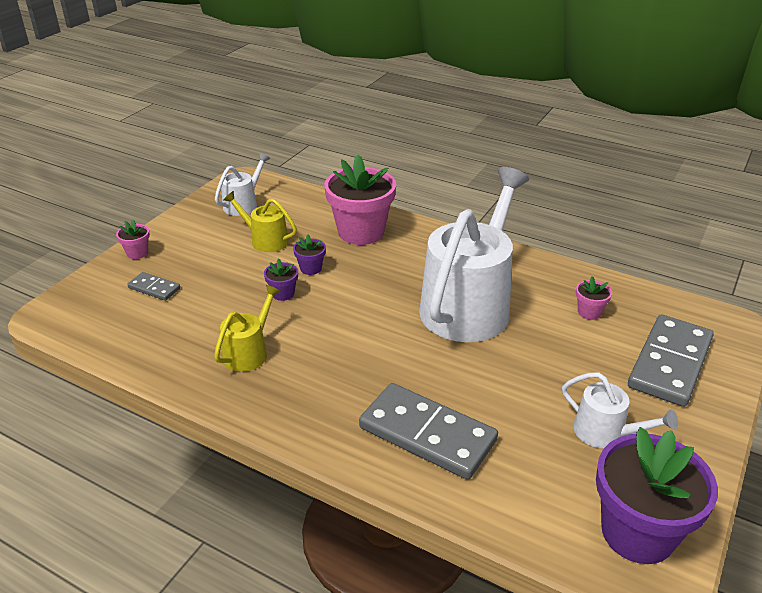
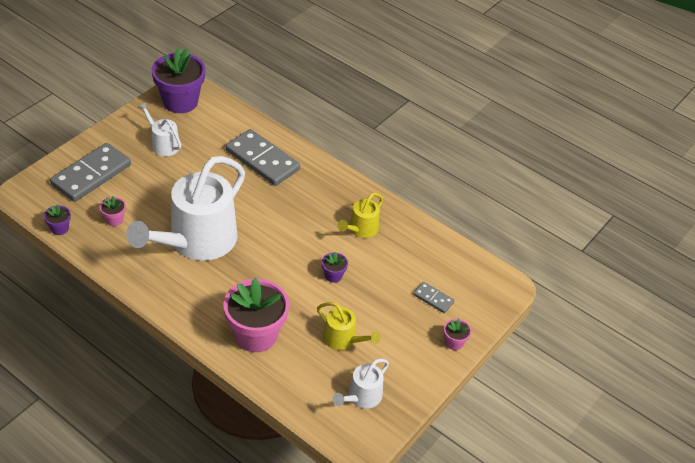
camera: 175 degrees left, 10 degrees up
(311, 268) = (308, 298): purple flower pot -> purple flower pot (59, 228)

